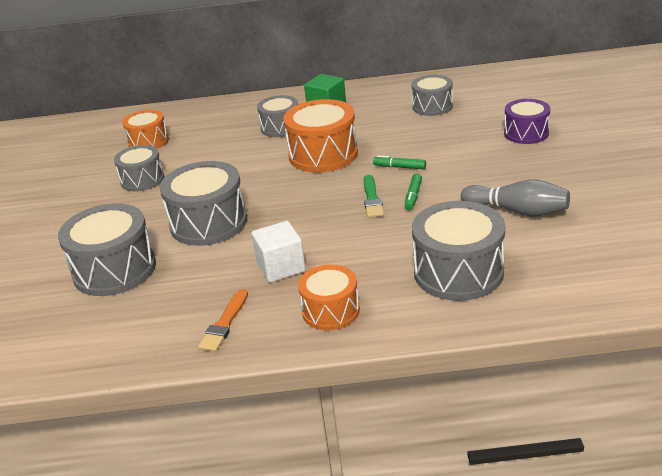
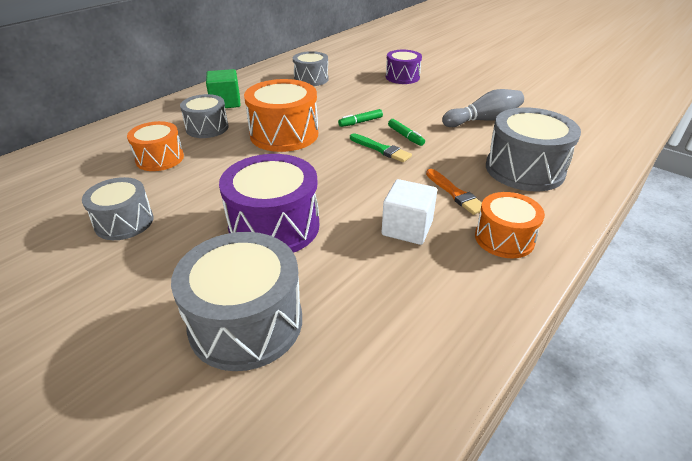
camera: 50 degrees left, 5 degrees up
(148, 142) = (69, 186): orange drum -> orange drum (160, 158)
(208, 223) = (274, 226): grey drum -> purple drum
(224, 323) = (449, 300): orange brush -> orange brush (455, 193)

